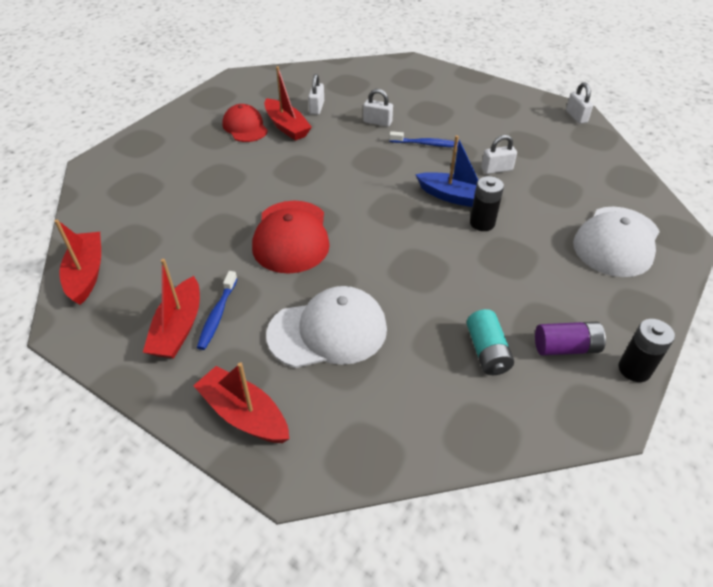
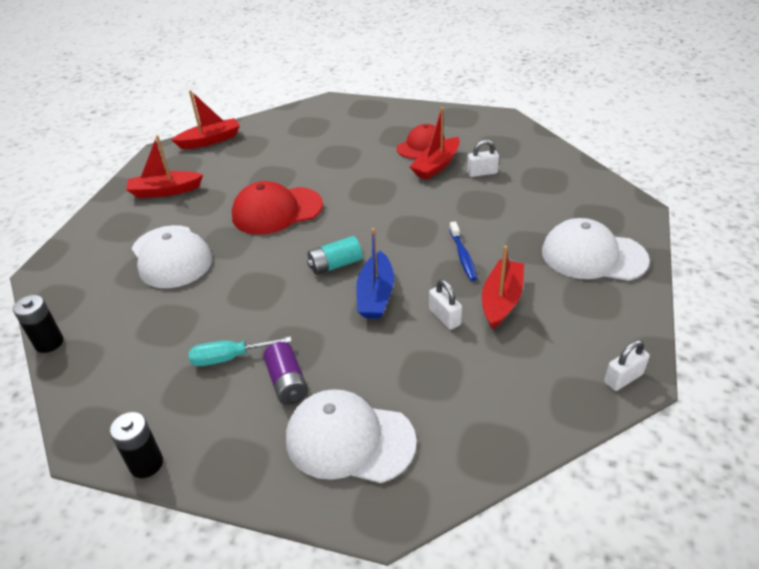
camera: 75 degrees right, 5 degrees down
(217, 315) = (180, 202): blue toothbrush -> none
(244, 414) = (91, 240): red boat -> red boat (501, 300)
(377, 122) = (483, 215): white padlock -> none
(454, 92) = (593, 256): none -> white cap
(482, 223) = (340, 320): black battery -> black battery (49, 343)
(487, 351) = (159, 351): turquoise battery -> turquoise battery (335, 265)
(510, 299) = (230, 357): none -> turquoise screwdriver
(566, 347) = (170, 406): purple battery -> purple battery (287, 382)

